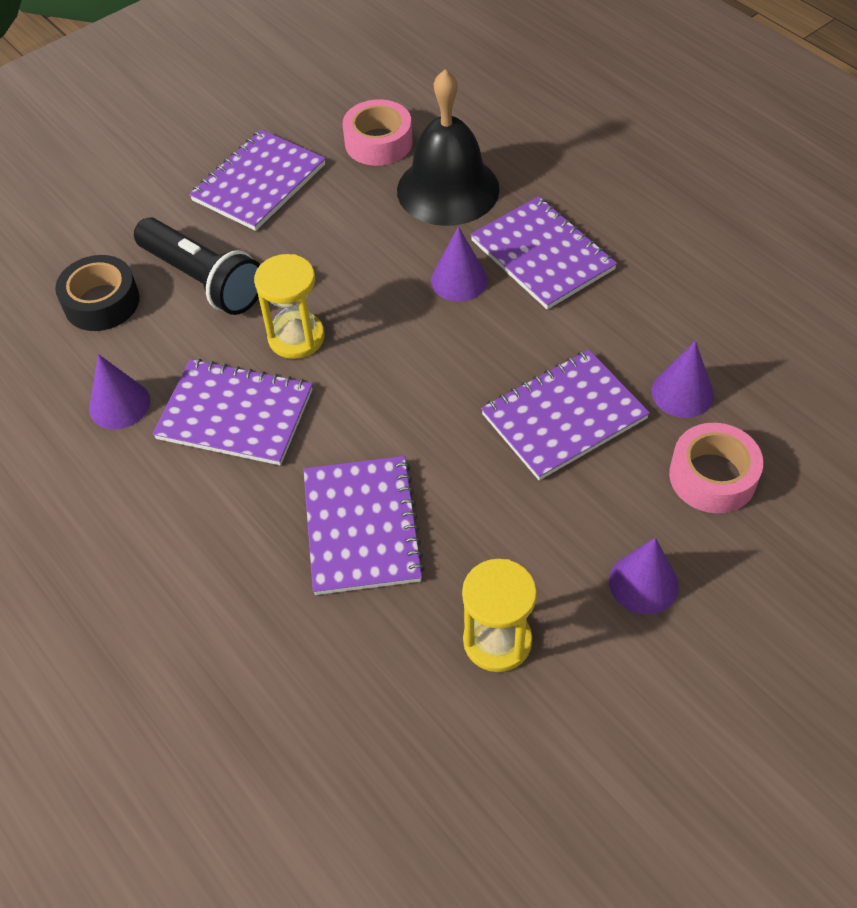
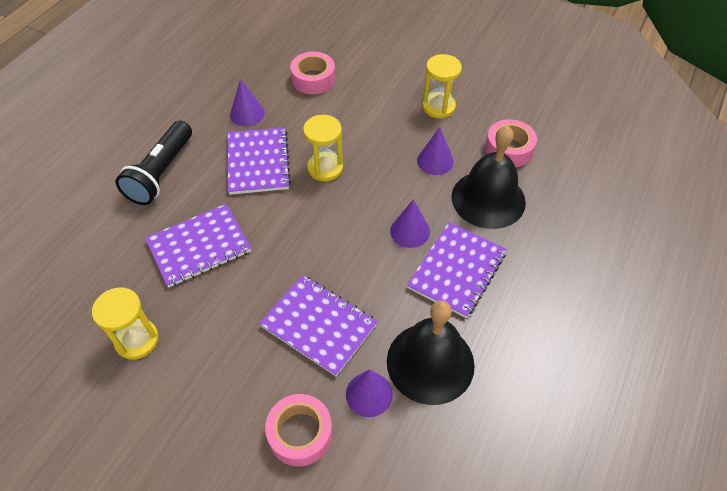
camera: 65 degrees right, 0 degrees up
(101, 302) = (313, 79): black tape -> pink tape
(203, 280) = (349, 112): black flashlight -> black flashlight (161, 173)
(259, 182) = (438, 107): purple notebook -> yellow hourglass
(643, 583) = (198, 411): purple cone -> purple cone (435, 161)
(661, 322) = (430, 362): none -> black bell

